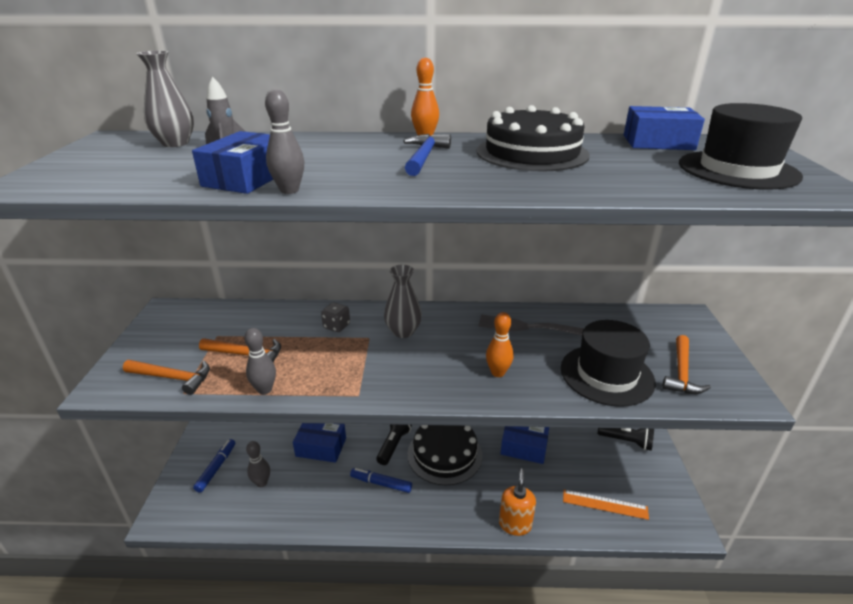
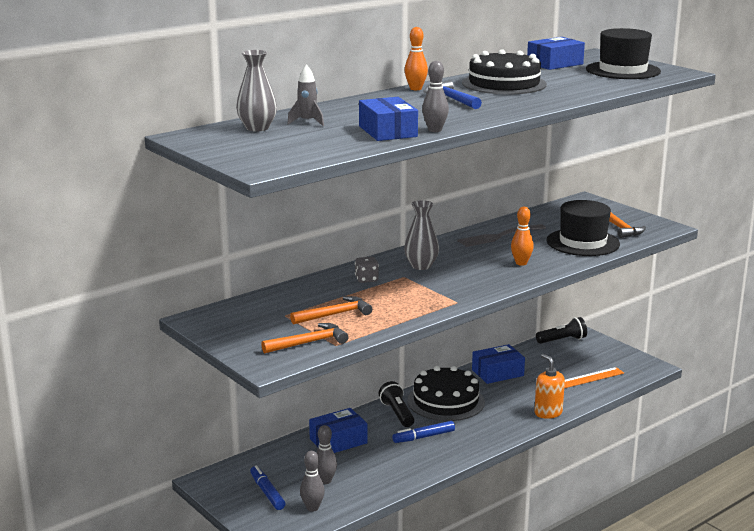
camera: 40 degrees left, 10 degrees down
(265, 390) = (390, 322): grey bowling pin -> grey bowling pin (312, 508)

